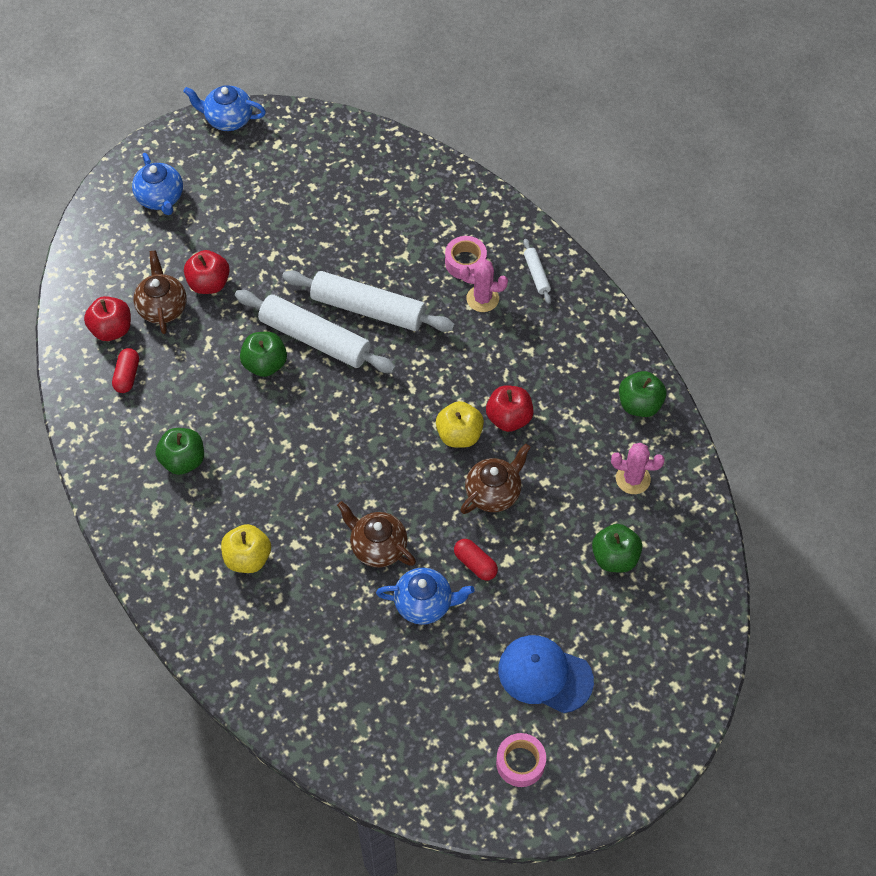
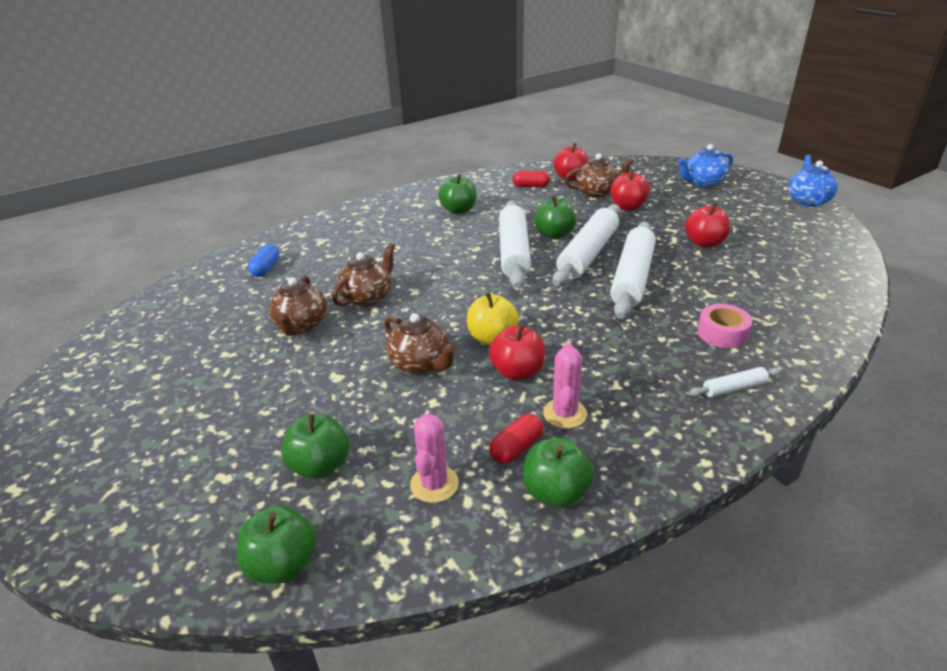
camera: 90 degrees right, 25 degrees down
(248, 558) = (369, 240): yellow apple -> none
(300, 407) = (513, 252): none -> white rolling pin
(301, 665) = (265, 268): none -> blue capsule
(307, 234) = (704, 243): none -> red apple
(424, 604) = (302, 325): blue teapot -> brown teapot
(475, 564) = (337, 354): red capsule -> red capsule (516, 448)
(482, 299) = (677, 347): pink cactus -> pink cactus (564, 414)
(520, 763) = (103, 392): pink tape -> none
(544, 675) = (191, 407): blue cap -> none
(702, 567) = (283, 565): none -> green apple

